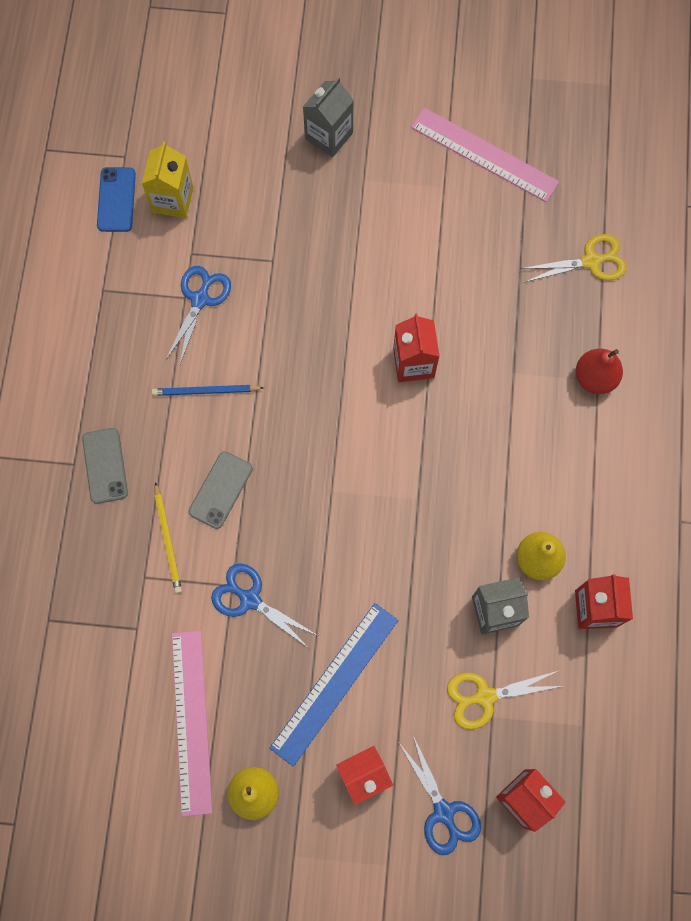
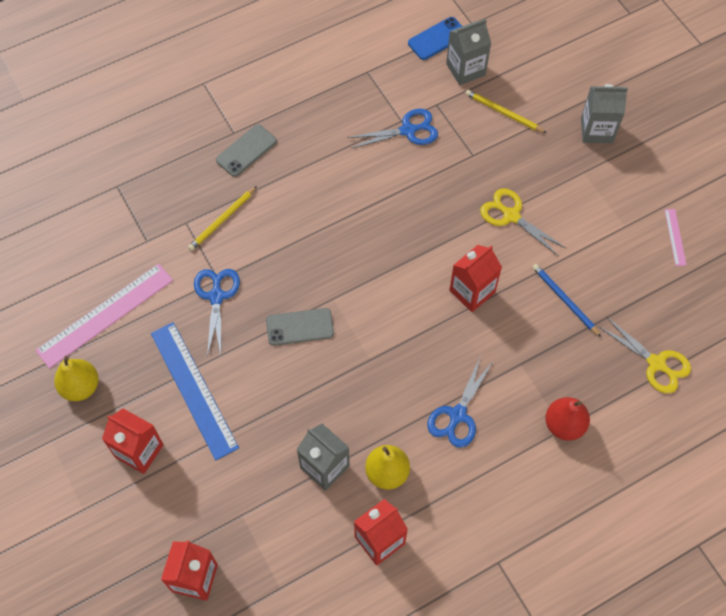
camera: 55 degrees right, 10 degrees down
(172, 200) = (465, 69): yellow carton -> grey carton
(205, 391) = (345, 175): blue pencil -> blue pencil (564, 300)
(221, 490) = (281, 229): grey phone -> grey phone (300, 327)
(247, 201) = (503, 113): none -> yellow pencil
(334, 683) = (193, 389): blue ruler -> blue ruler turned 60 degrees clockwise
(443, 812) = (147, 525): blue scissors -> blue scissors (457, 415)
(484, 154) = (675, 237): pink ruler -> pink ruler, size x0.45
(485, 696) = (254, 500): yellow scissors -> yellow scissors (511, 216)

